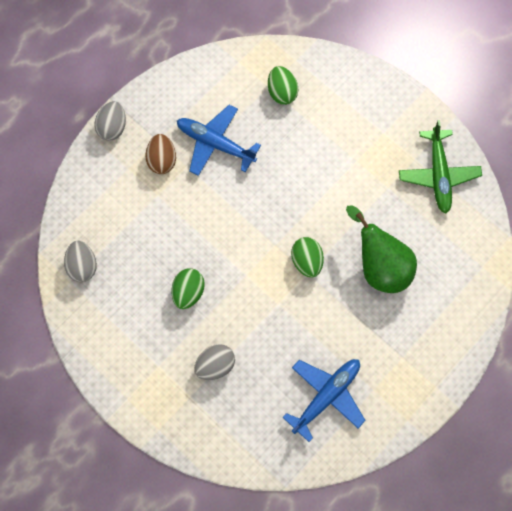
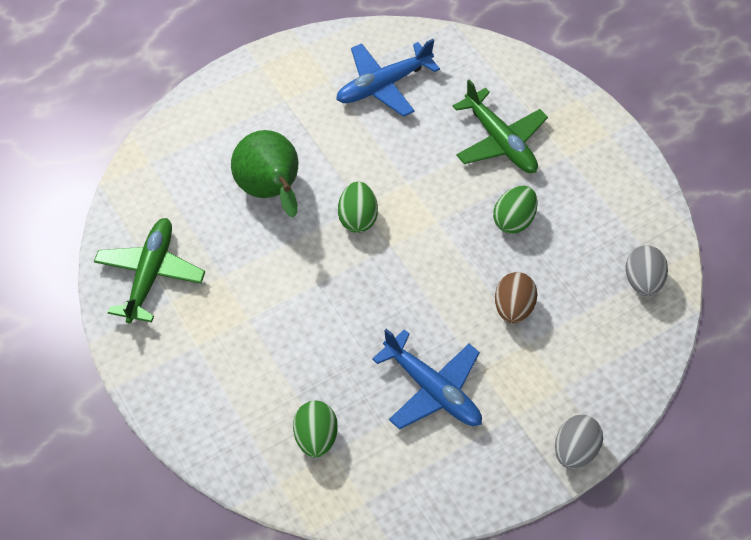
camera: 165 degrees left, 15 degrees down
(162, 160) = (512, 386): brown egg -> brown egg (513, 308)
(215, 365) = (500, 141): grey egg -> green plane

